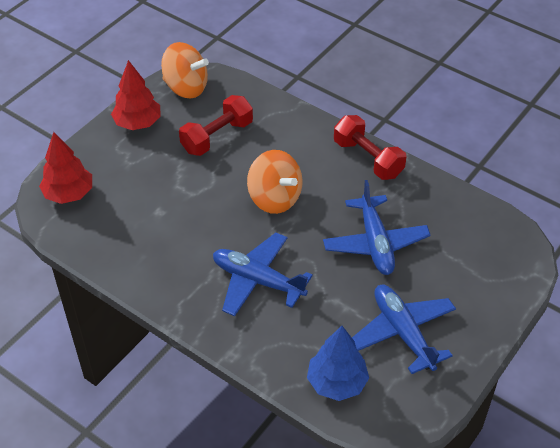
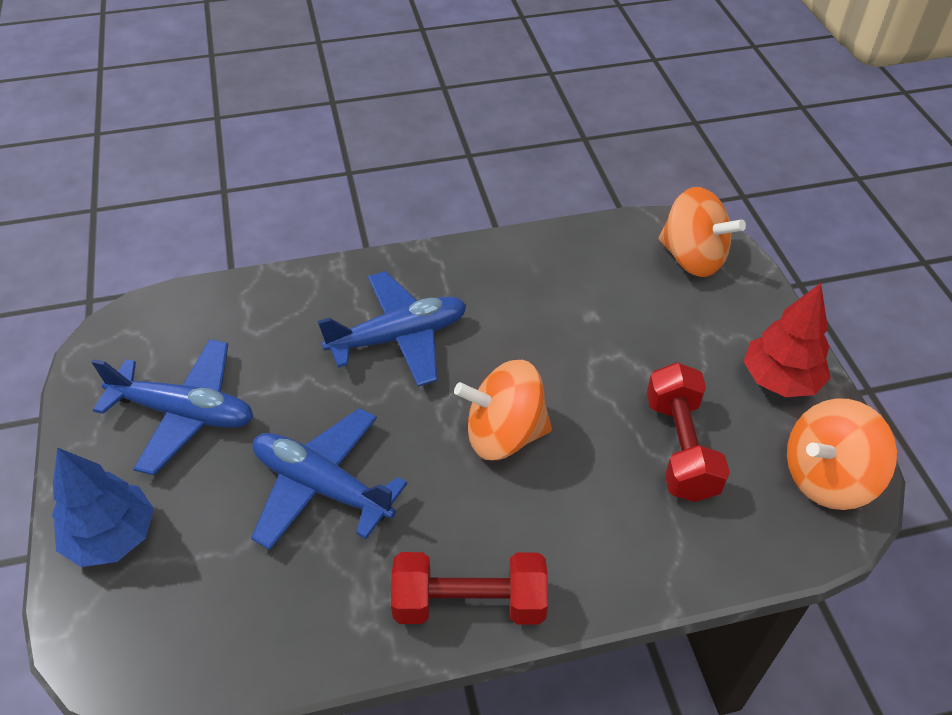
camera: 130 degrees right, 0 degrees up
(69, 194) = (692, 258): red tree -> orange spinning top
(337, 382) = (209, 317): blue tree -> blue tree (112, 537)

